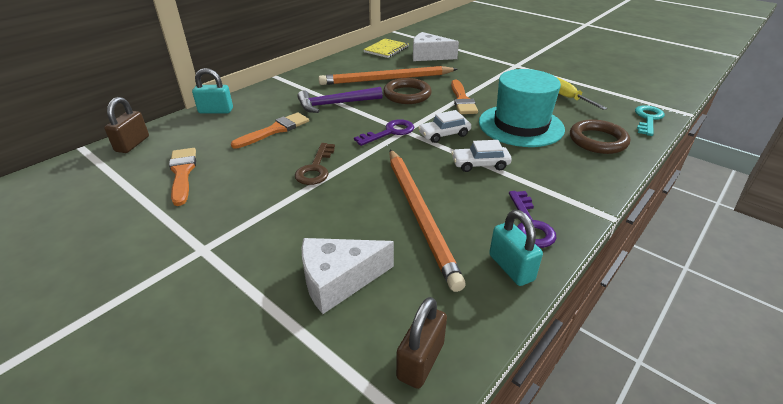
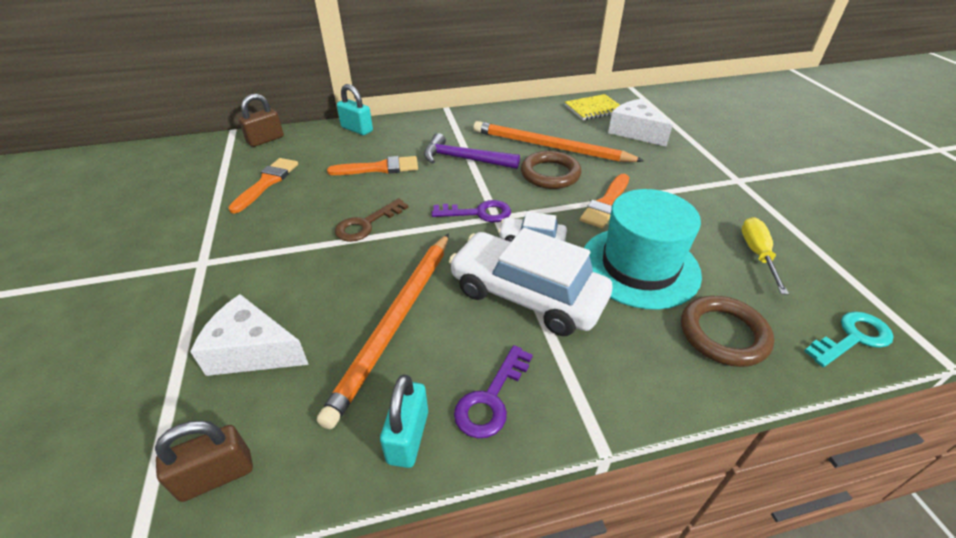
camera: 35 degrees right, 5 degrees up
(480, 164) = (527, 295): white car -> white car, size x2.08

